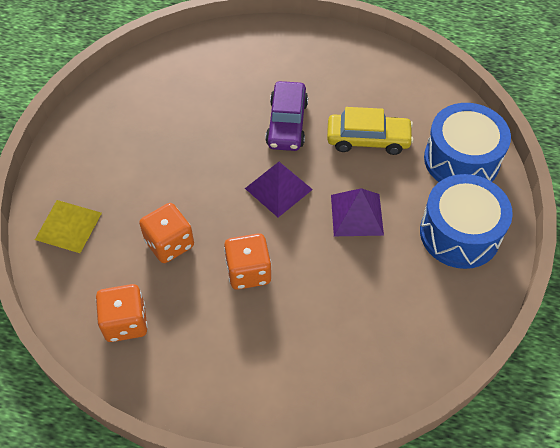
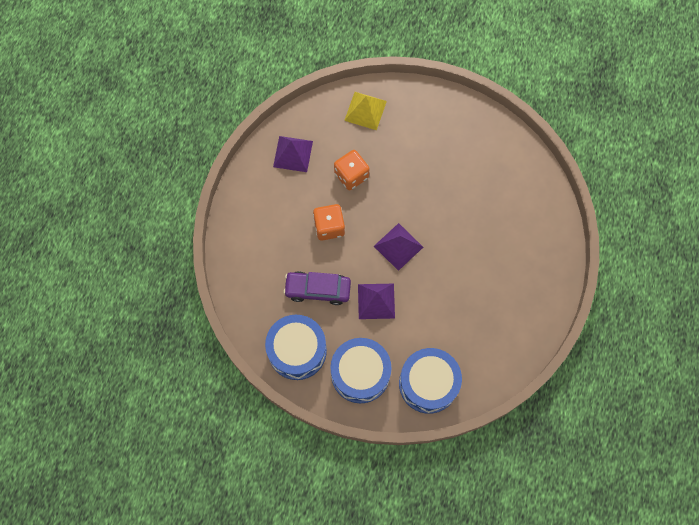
camera: 90 degrees right, 15 degrees up
(125, 322) = (293, 153): orange dice -> purple pyramid
(287, 123) = (460, 252): purple car -> purple car (318, 289)
(368, 139) = (446, 313): yellow car -> none
(438, 312) = (297, 351): none -> blue drum

